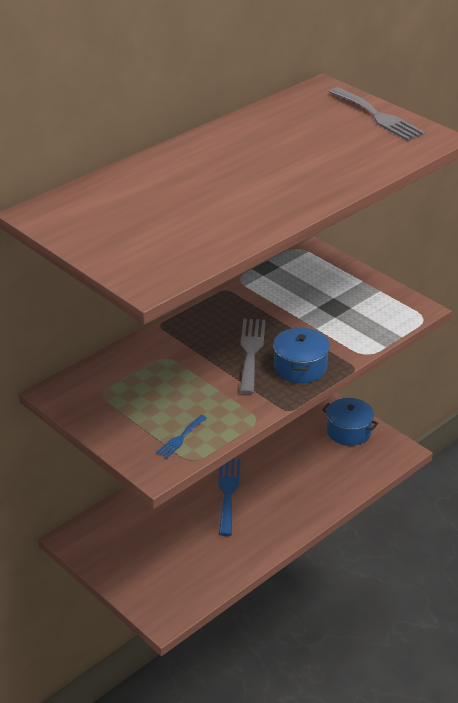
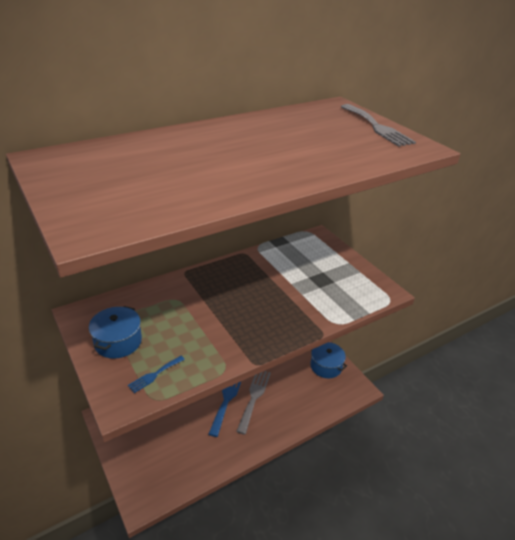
camera: 10 degrees right, 0 degrees up
(251, 352) = (244, 305): grey fork -> grey fork (254, 397)
(300, 367) = (279, 326): blue pot -> blue pot (118, 341)

